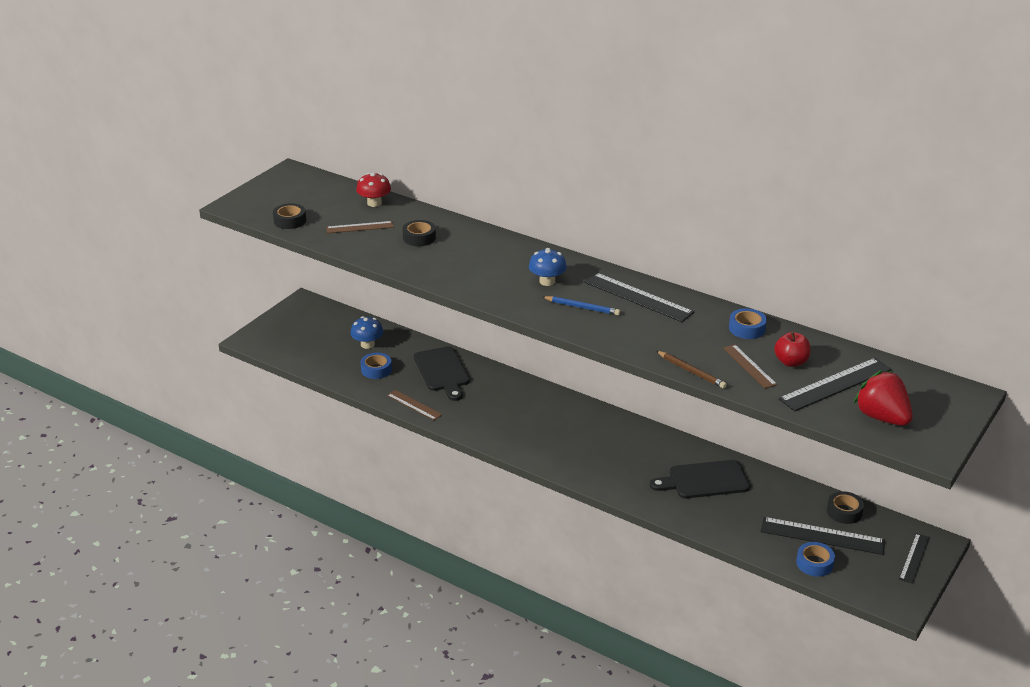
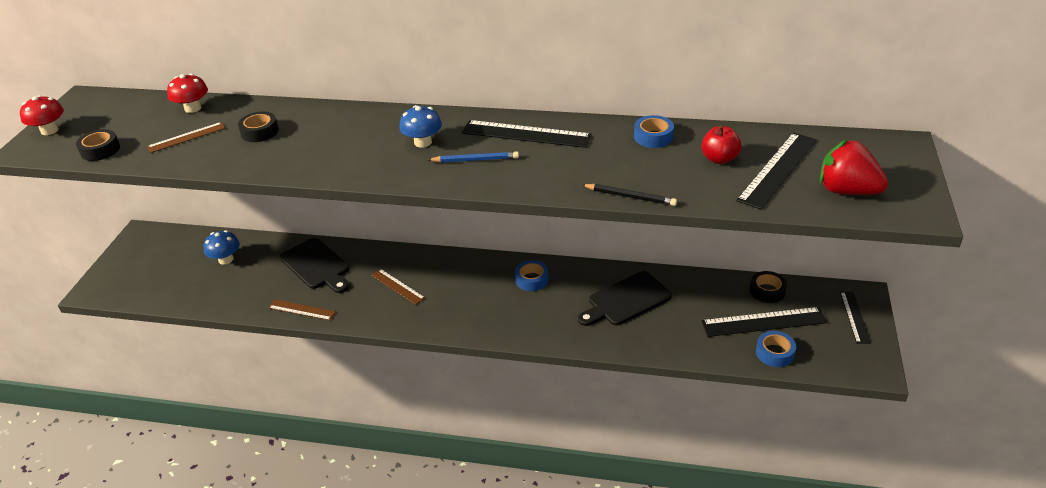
camera: 20 degrees left, 5 degrees up
(256, 194) = (49, 130): none -> red mushroom
(376, 370) = (246, 283): blue tape -> blue tape (532, 279)
(691, 371) = (630, 197): brown pencil -> black pencil
(749, 366) = (683, 174): brown ruler -> brown ruler (397, 286)

